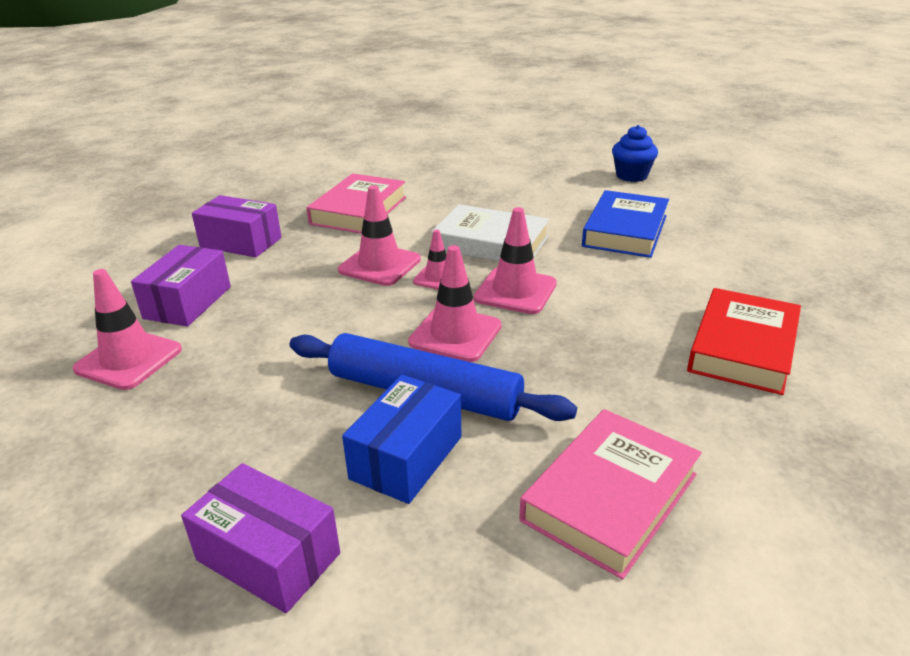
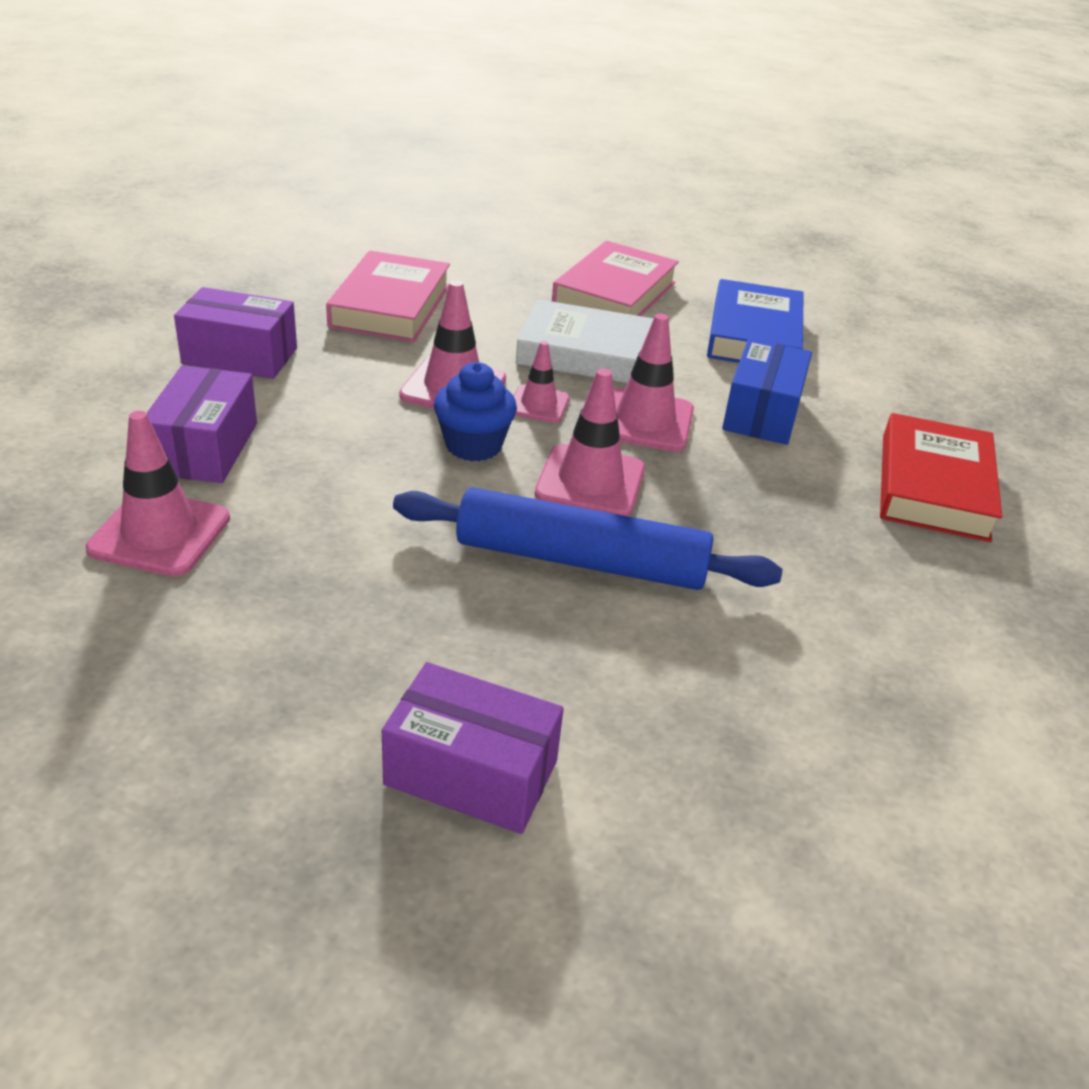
camera: 15 degrees left, 5 degrees up
(406, 457) = (590, 642): blue box -> blue box (762, 413)
(610, 497) = (839, 672): pink book -> pink book (615, 294)
(631, 176) = (738, 255): blue cupcake -> blue cupcake (473, 445)

